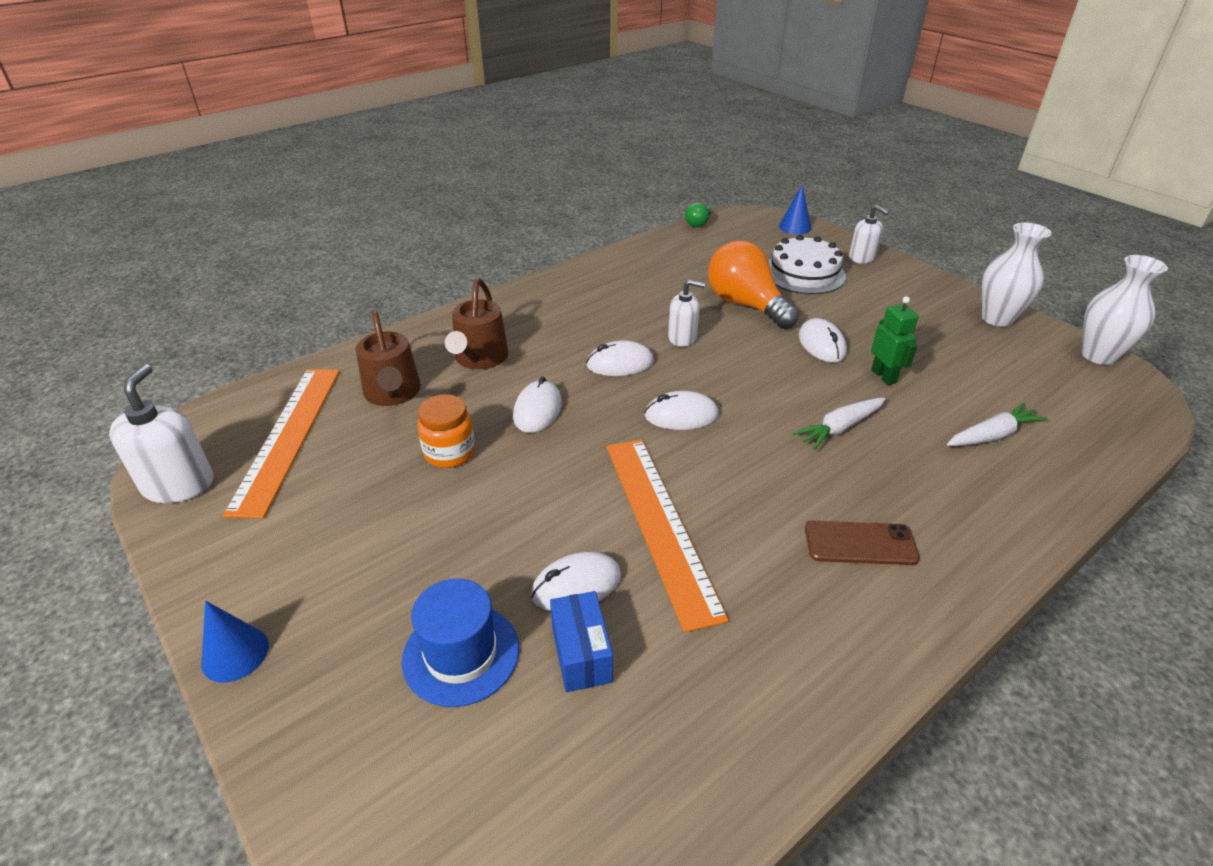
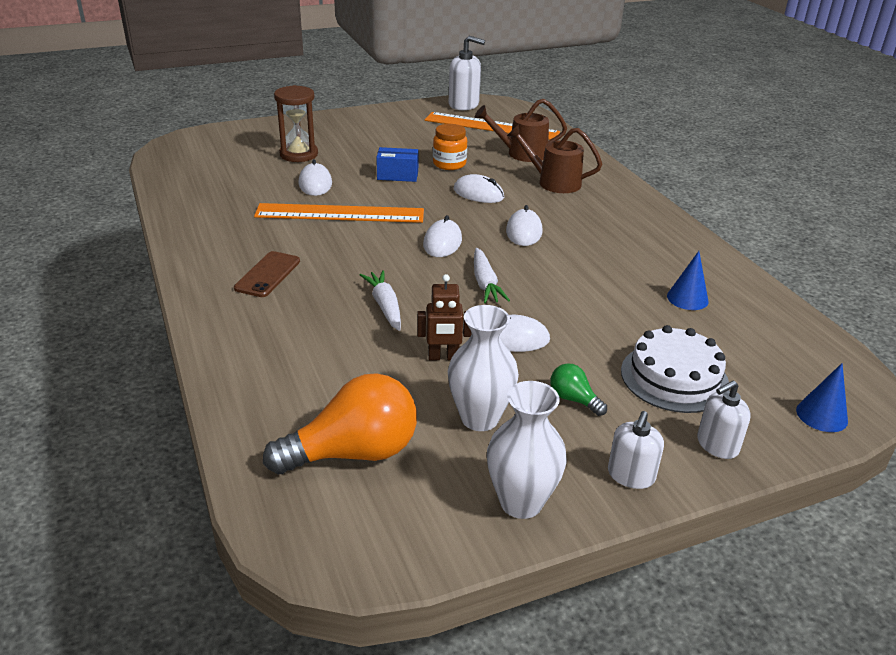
camera: 105 degrees right, 5 degrees down
(235, 654) = (341, 115): blue cone -> blue cone (687, 298)
(461, 654) = (299, 154): blue hat -> brown hourglass
(581, 654) = (272, 179): blue box -> blue box (397, 175)
(682, 338) = (553, 267): white soap dispenser -> white soap dispenser (631, 475)
(698, 223) = (823, 335): green light bulb -> green light bulb (573, 399)
(746, 305) = (606, 315): orange light bulb -> orange light bulb (353, 453)
(883, 376) = (443, 357): green robot -> brown robot
(992, 435) = (323, 385): white carrot -> white carrot (485, 283)
(1098, 355) = (400, 557): white vase -> white vase (479, 418)

